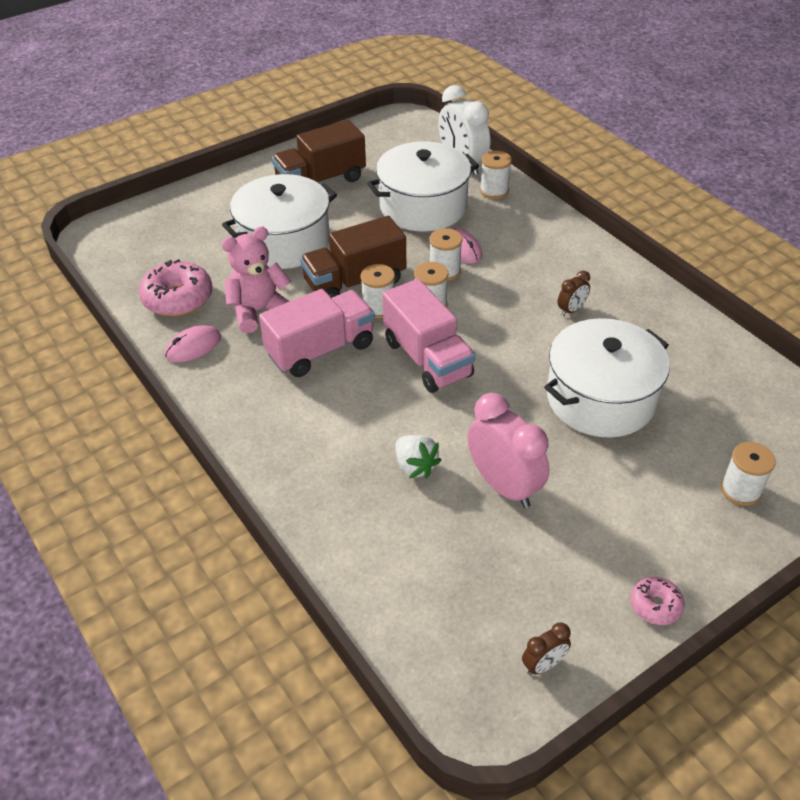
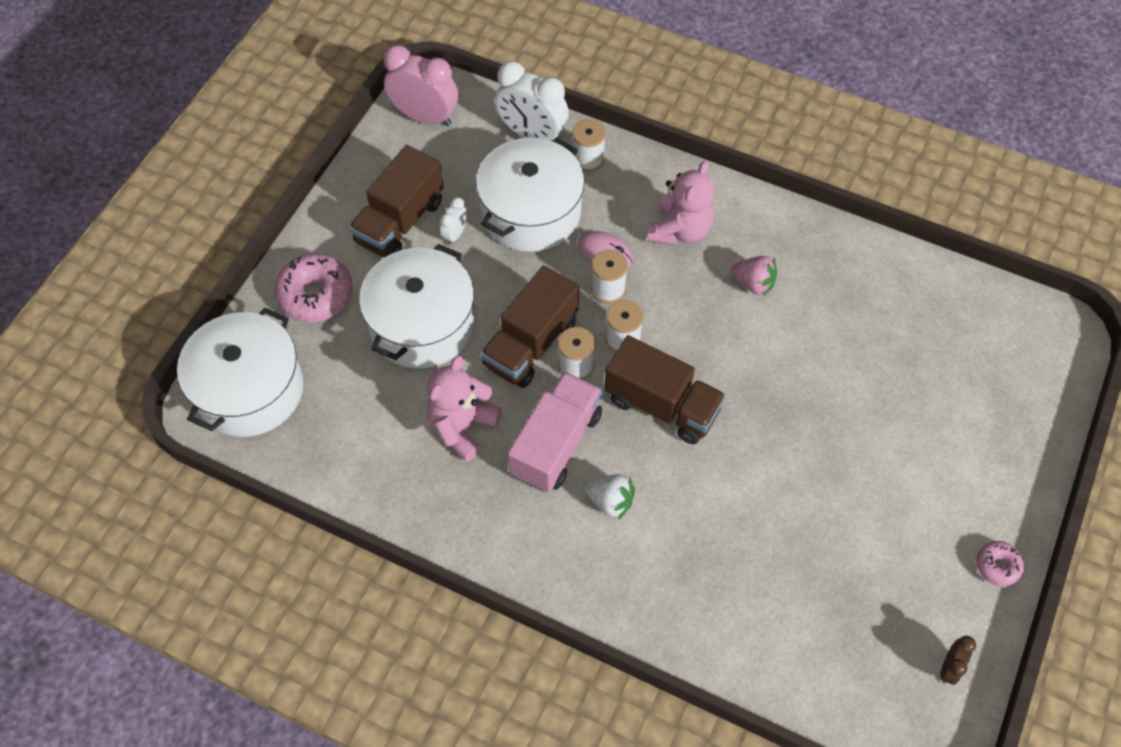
camera: 30 degrees left, 15 degrees up
(178, 298) = (366, 450): pink donut -> pink donut (316, 295)
(193, 346) = (429, 502): pink mouse -> none
(354, 200) = (455, 234): none -> white clock
(415, 466) = (730, 531): white strawberry -> white strawberry (610, 501)
(427, 358) = (661, 405): pink truck -> brown truck
(504, 486) = (816, 512): pink clock -> pink clock (425, 117)
(534, 256) = (679, 230): none -> pink teddy bear
(571, 310) = (753, 283): brown clock -> pink strawberry
(600, 398) = (838, 375): white pot -> white pot (250, 389)
(740, 490) = (998, 417): white spool -> none

